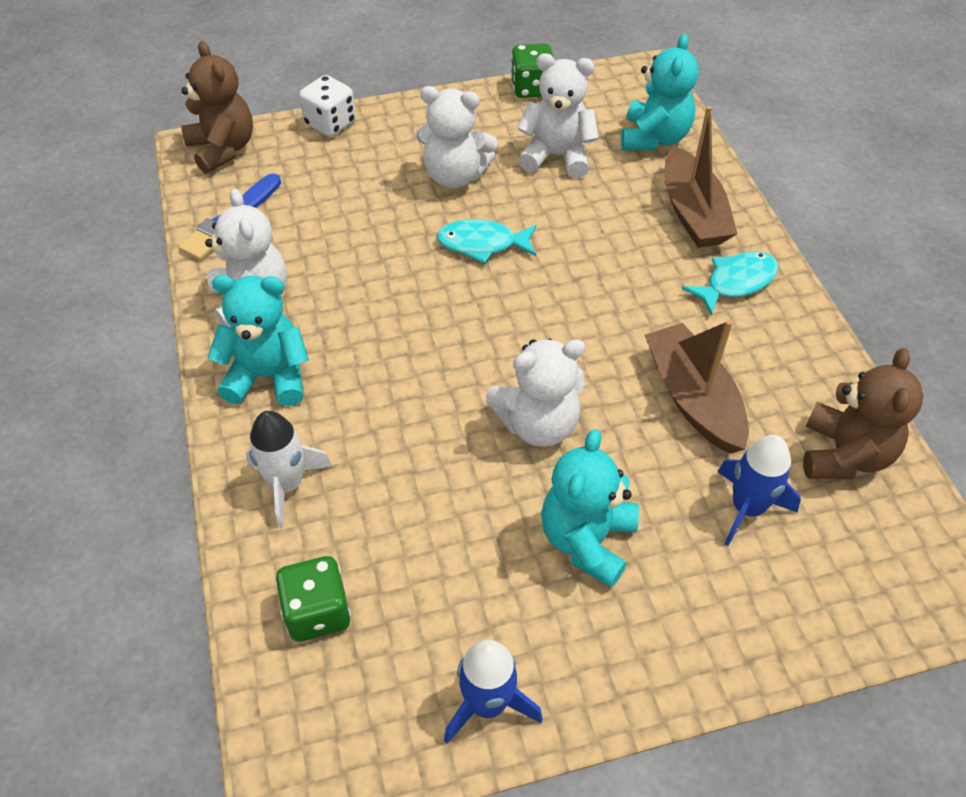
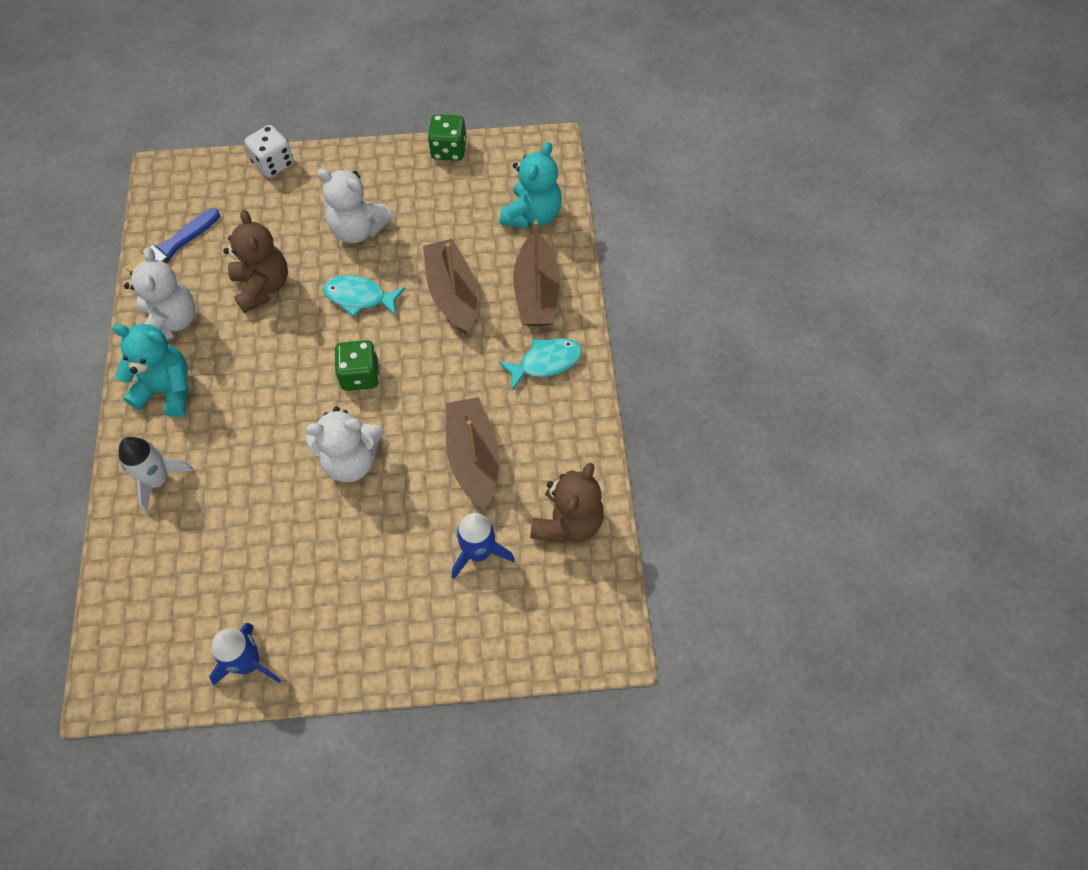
camera: 10 degrees right, 10 degrees up
(223, 149) = (182, 177): brown teddy bear -> brown teddy bear (262, 287)
(317, 612) = (154, 579): green dice -> green dice (360, 375)
(557, 156) = (446, 222): white teddy bear -> none
(587, 540) = (355, 558): turquoise teddy bear -> none
(594, 226) = (452, 294): none -> brown boat

